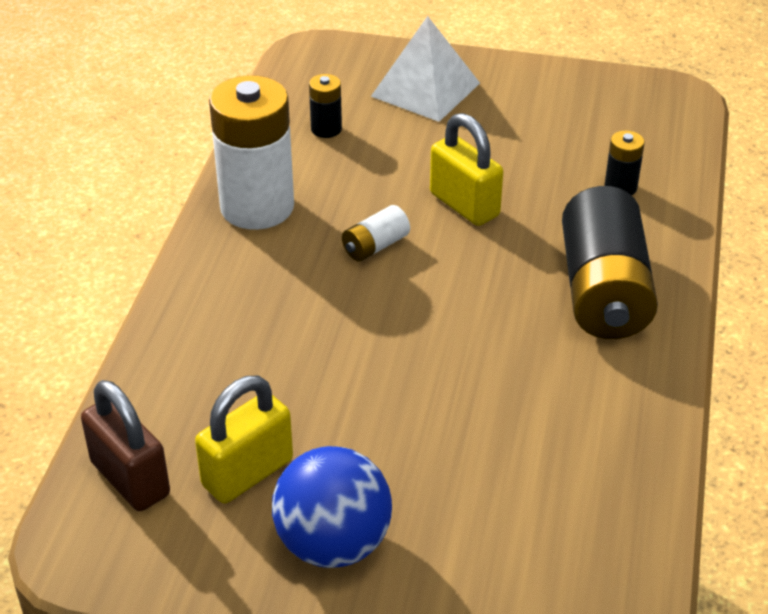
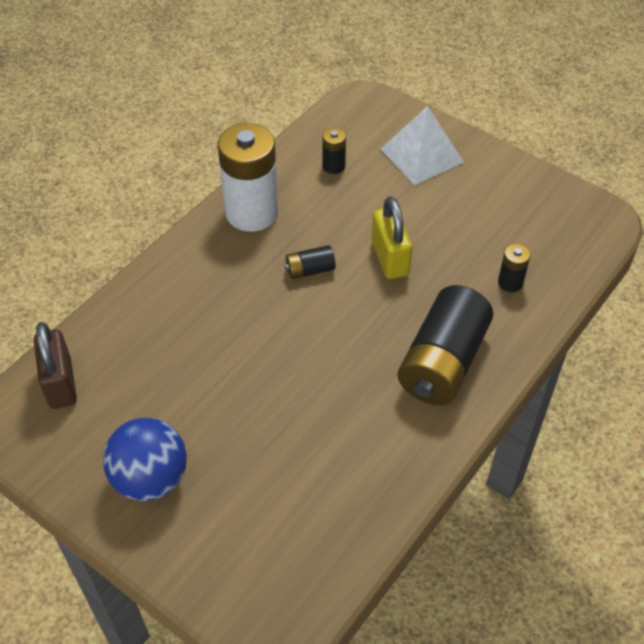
camera: 25 degrees right, 10 degrees up
(247, 473) = (130, 407): yellow padlock -> none
(375, 246) = (310, 270): white battery -> black battery

